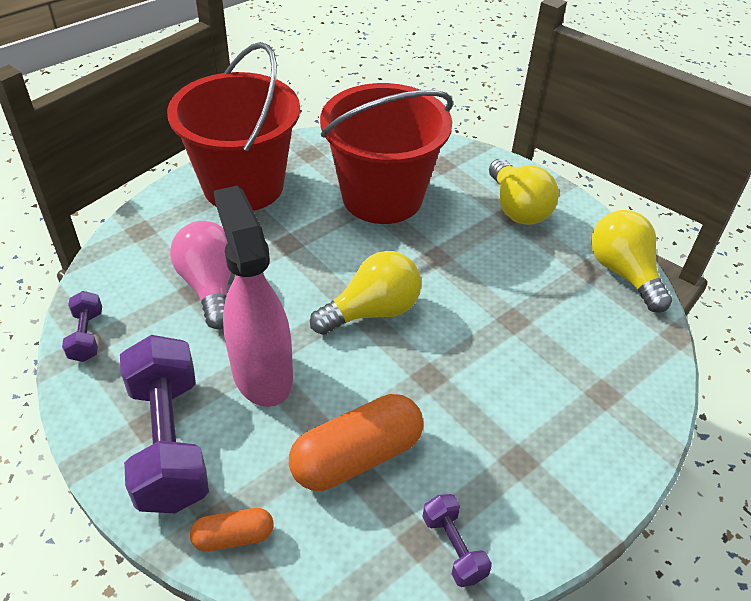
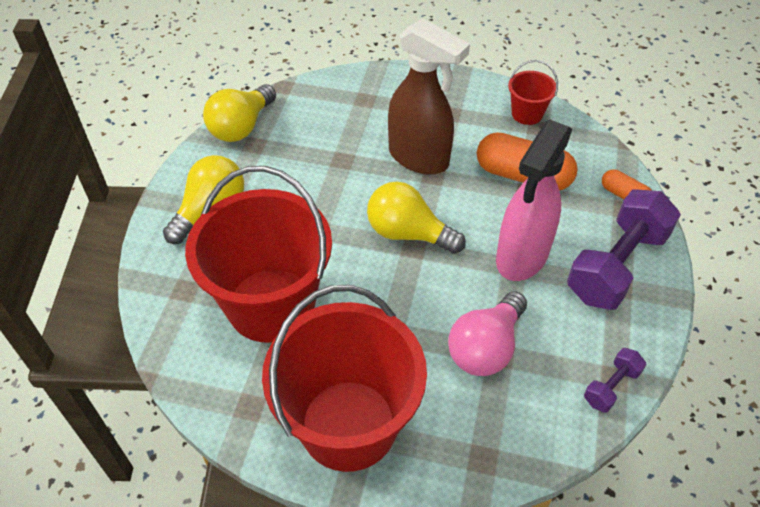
camera: 125 degrees left, 5 degrees up
(453, 548) = (527, 114): purple dumbbell -> red bucket
(464, 381) = (419, 158): none -> brown spray bottle

